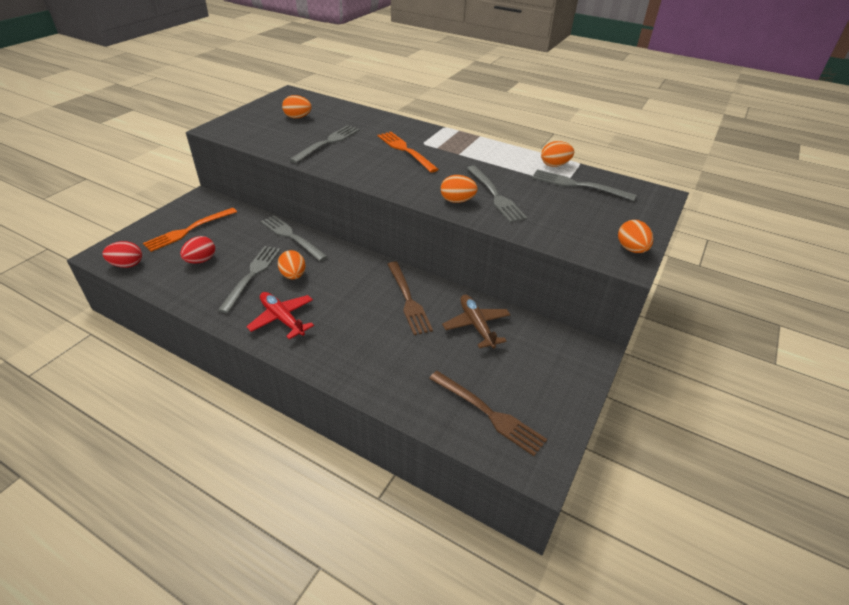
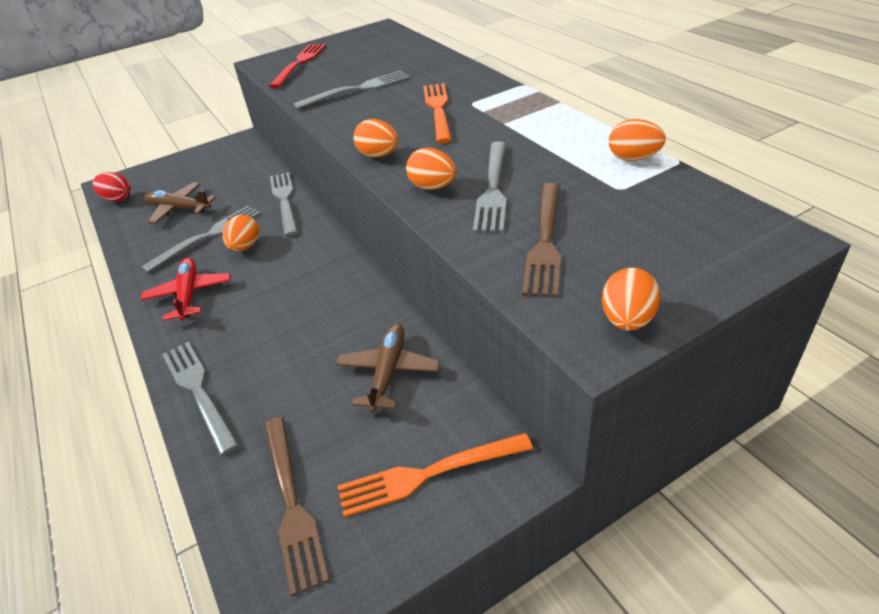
camera: 35 degrees right, 0 degrees up
(188, 230) = (197, 174): orange fork -> orange fork (427, 475)
(201, 260) = (179, 209): red egg -> brown plane
(253, 127) = (300, 63): none -> red fork
(298, 117) = (357, 56): orange egg -> orange egg (378, 155)
(408, 300) = (337, 311): brown fork -> brown fork (545, 242)
(577, 185) = (639, 195): grey fork -> grey fork (198, 391)

